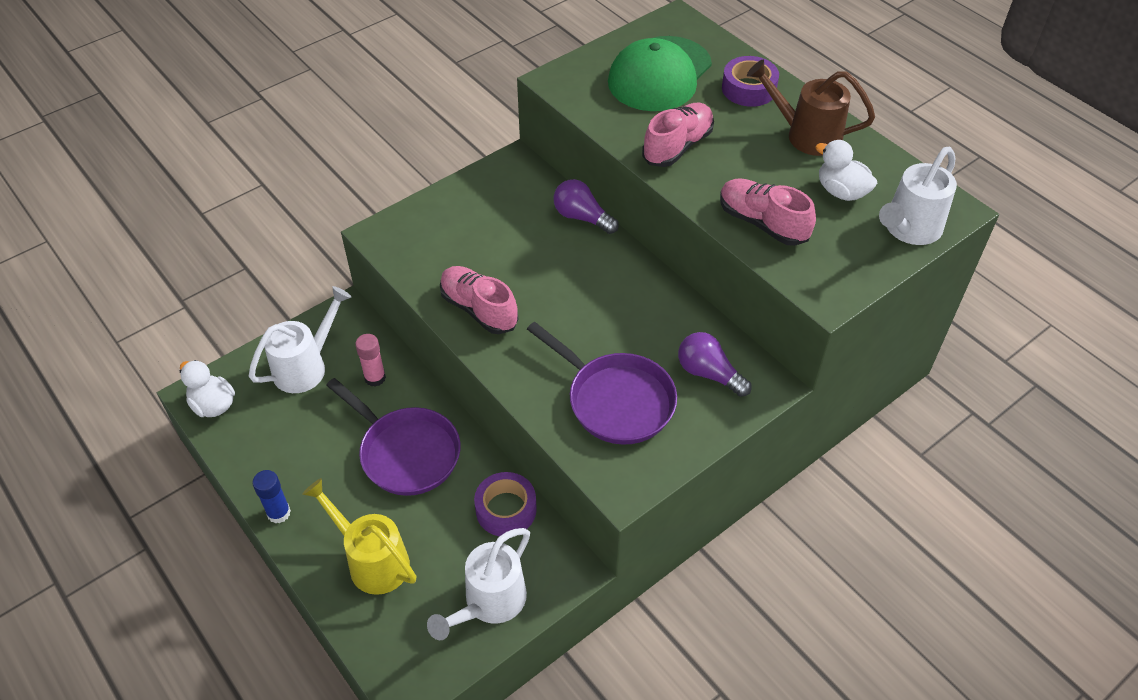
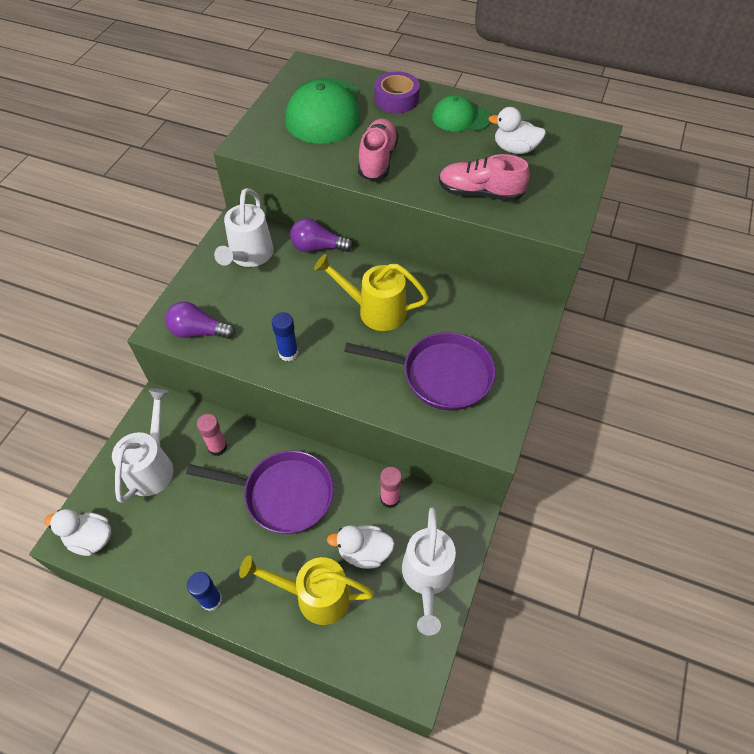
camera: 30 degrees left, 5 degrees up
(445, 546) = (364, 552): none -> white duck
(479, 309) = (288, 353): pink shoe -> blue glue stick
(506, 509) = (390, 498): purple tape -> pink glue stick
(595, 306) = (375, 310): none -> yellow watering can
(709, 373) = (490, 324): purple light bulb -> purple light bulb (199, 332)
(805, 135) = (460, 118): brown watering can -> green cap
(908, 229) = (577, 158): white watering can -> white watering can (249, 256)

